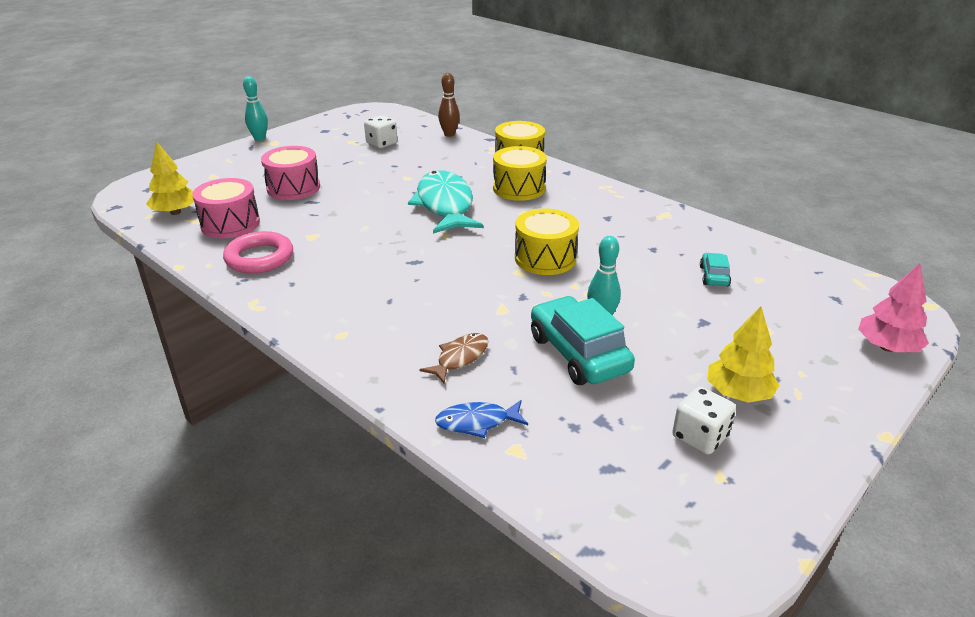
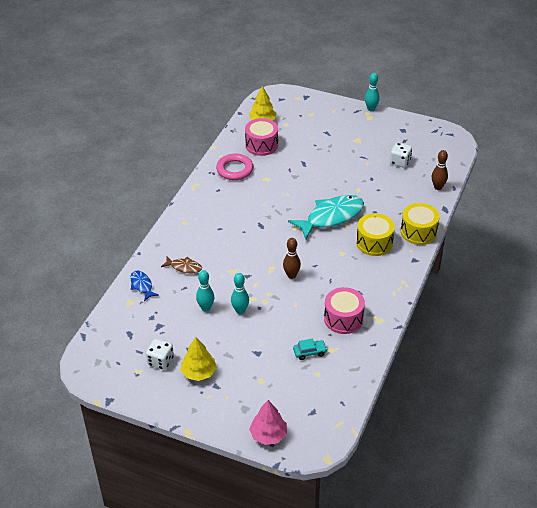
camera: 70 degrees right, 10 degrees up
(293, 188) = (315, 150): pink drum -> pink drum (343, 319)
(545, 258) = (291, 275): yellow drum -> brown bowling pin
(578, 353) = (206, 308): turquoise car -> turquoise bowling pin

